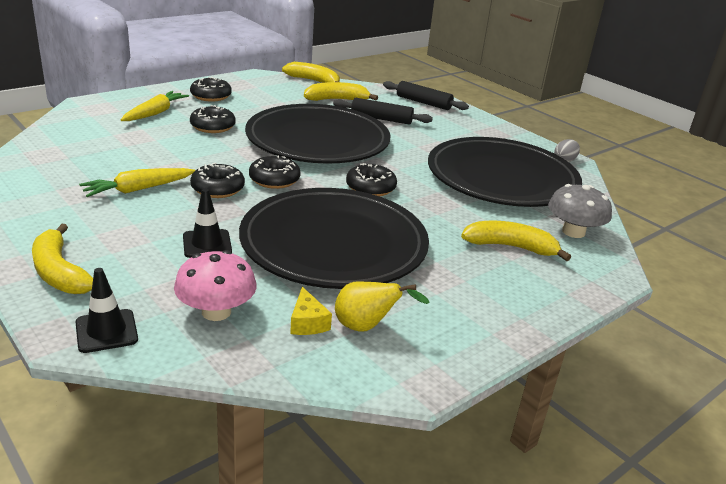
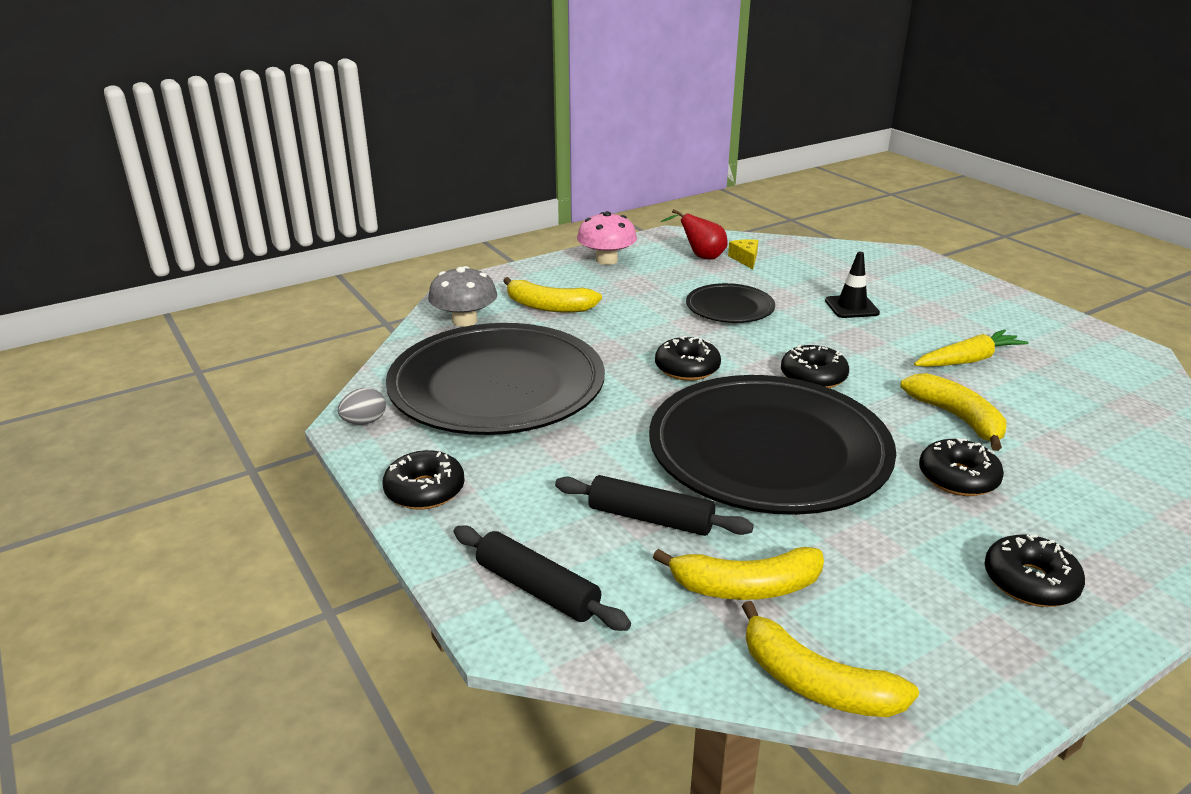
camera: 170 degrees left, 0 degrees up
(59, 272) = (959, 287): yellow banana -> yellow banana (957, 418)
(106, 331) = (886, 256): black traffic cone -> none
(155, 113) = (1087, 511): yellow carrot -> none
(216, 311) = (816, 264): pink mushroom -> pink mushroom (606, 260)
(218, 189) = (877, 363): black donut -> black donut (425, 490)
(334, 244) = (729, 308): black plate -> black plate, size x0.48
(367, 327) = (701, 257): yellow pear -> red pear

